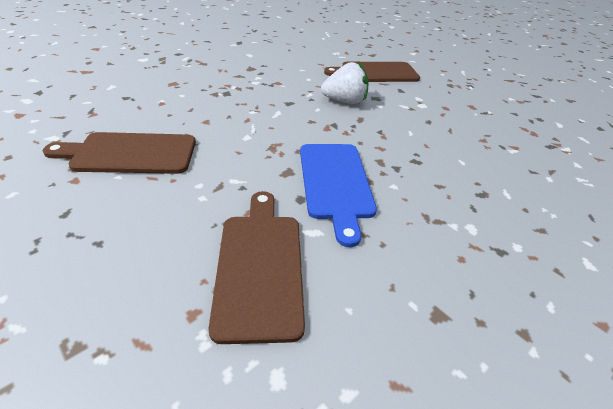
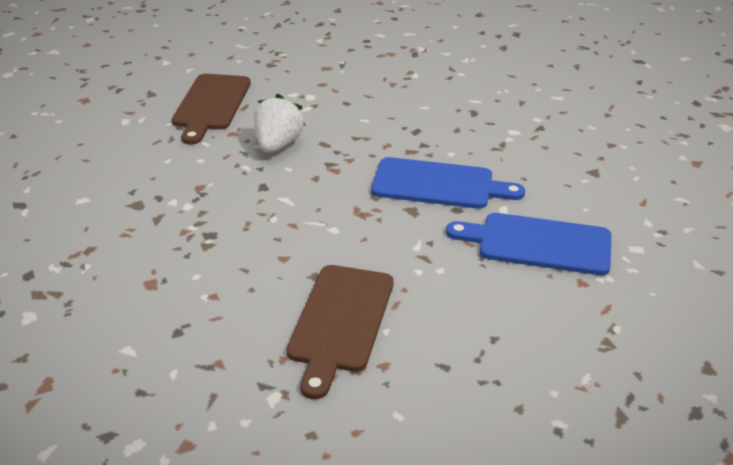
camera: 70 degrees left, 5 degrees down
(260, 266) = (538, 243): brown cutting board -> blue cutting board

